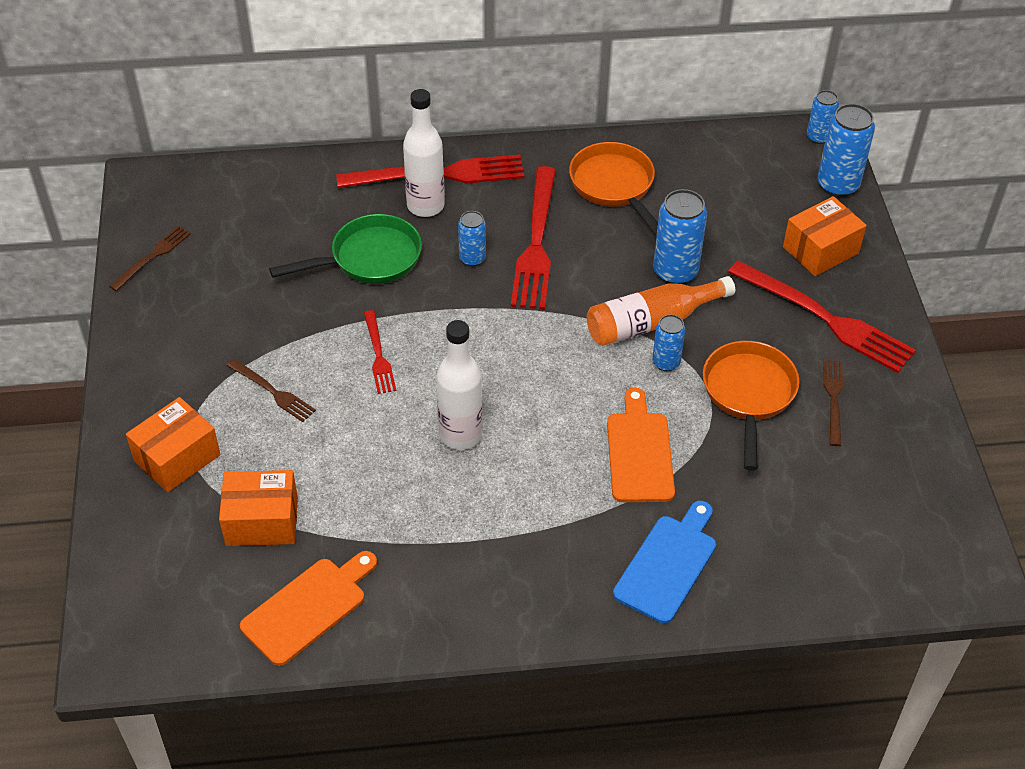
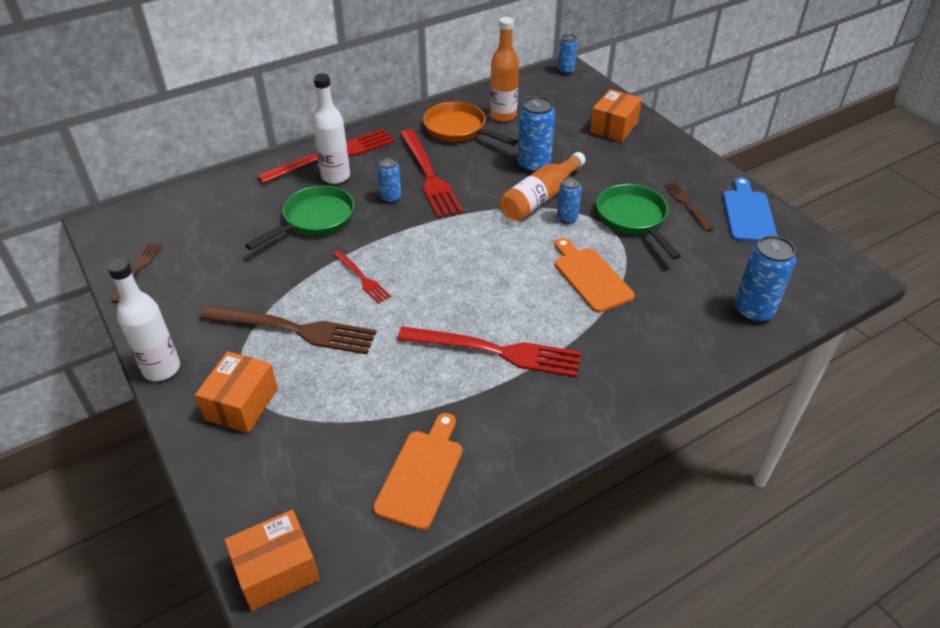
camera: 25 degrees left, 5 degrees down
(262, 521) = (342, 424): orange box -> orange box (276, 571)
(273, 392) = (294, 329): brown fork -> brown fork, size x1.93
(460, 435) = (458, 309): white bottle -> white bottle (161, 369)
(668, 564) = (662, 339): blue cutting board -> blue cutting board (748, 213)
(685, 183) = (503, 115): none -> orange bottle
(748, 394) = (633, 219): orange pan -> green pan
(825, 319) = (646, 162): red fork -> red fork (496, 351)
(837, 185) = (596, 91): blue can -> blue can (753, 311)

